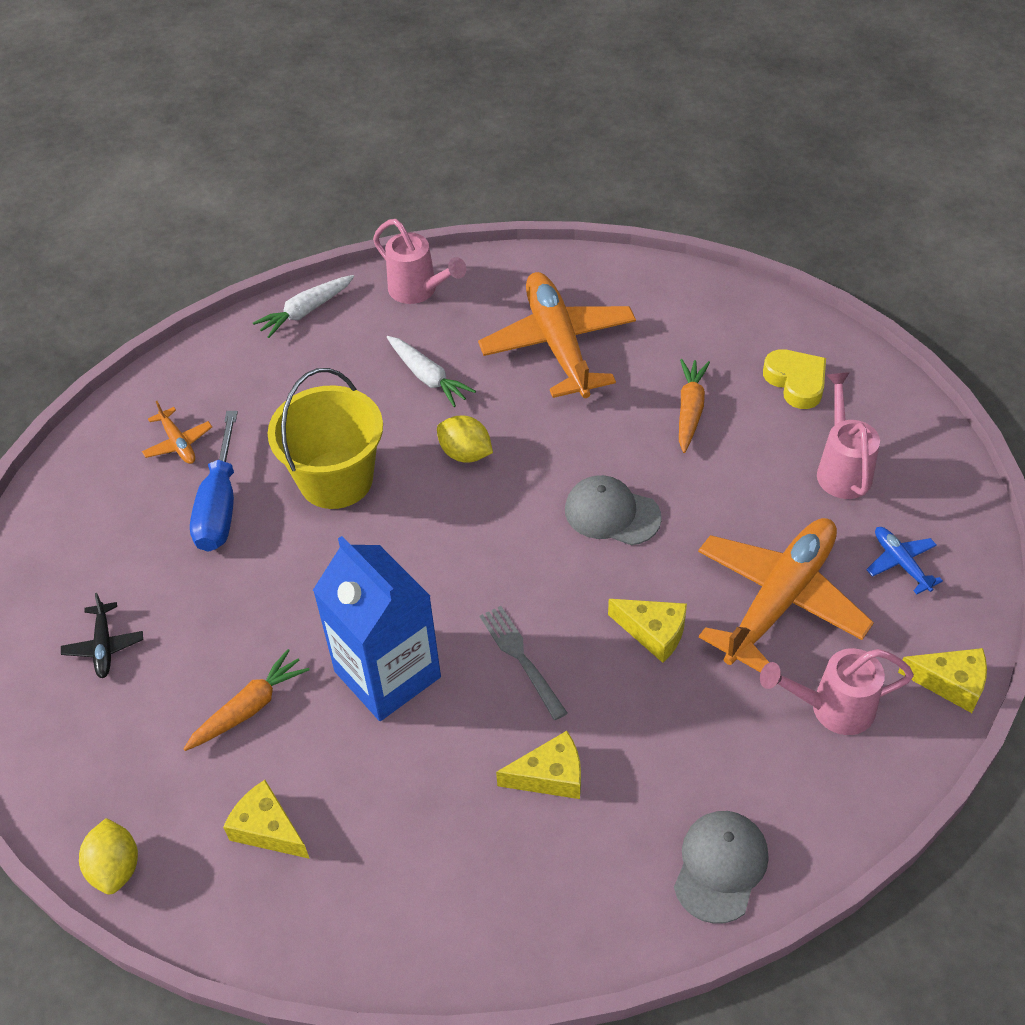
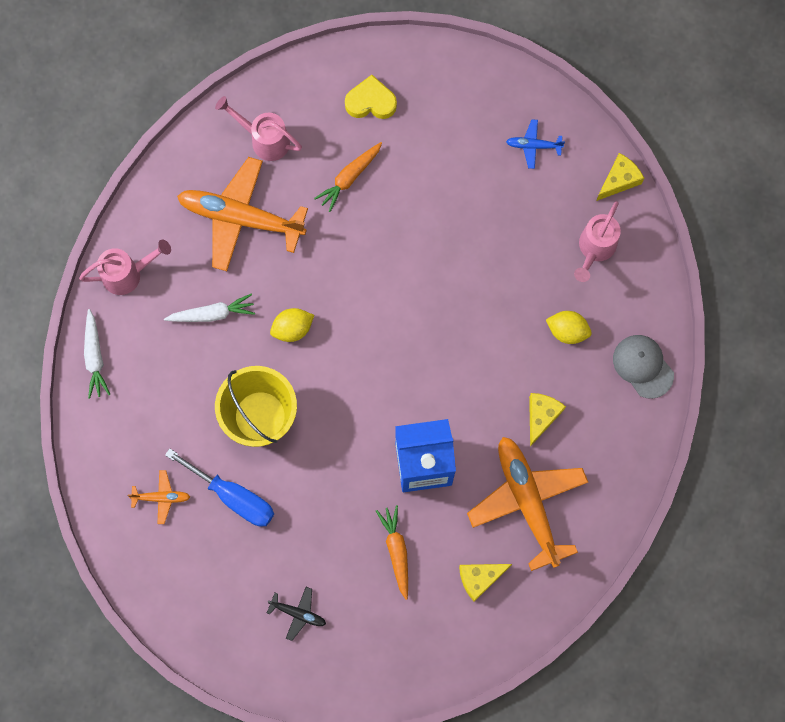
camera: 60 degrees left, 25 degrees up
(115, 867) = (452, 668): yellow lemon -> yellow lemon (567, 331)
(521, 658) = (460, 386): grey fork -> none
(612, 513) = (395, 274): grey cap -> none
(653, 632) = (490, 306): yellow cheese -> none
(690, 410) = (349, 177): orange carrot -> orange carrot turned 90 degrees counterclockwise
(779, 600) = (514, 226): orange plane -> orange plane (527, 502)
(842, 469) = (451, 126): pink watering can -> pink watering can (264, 140)

